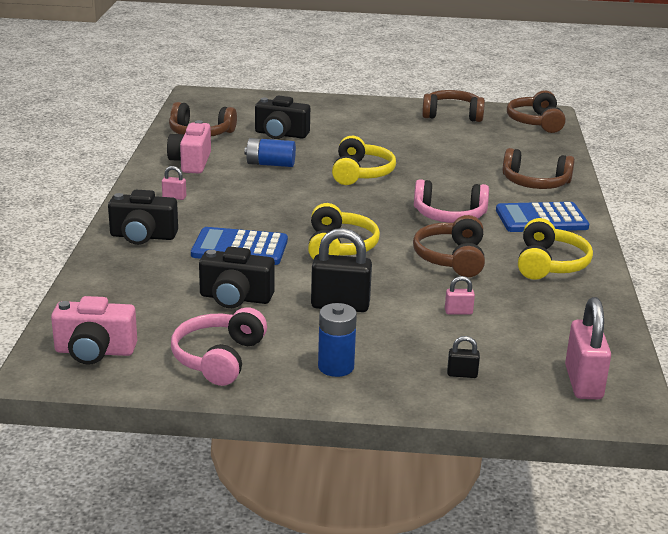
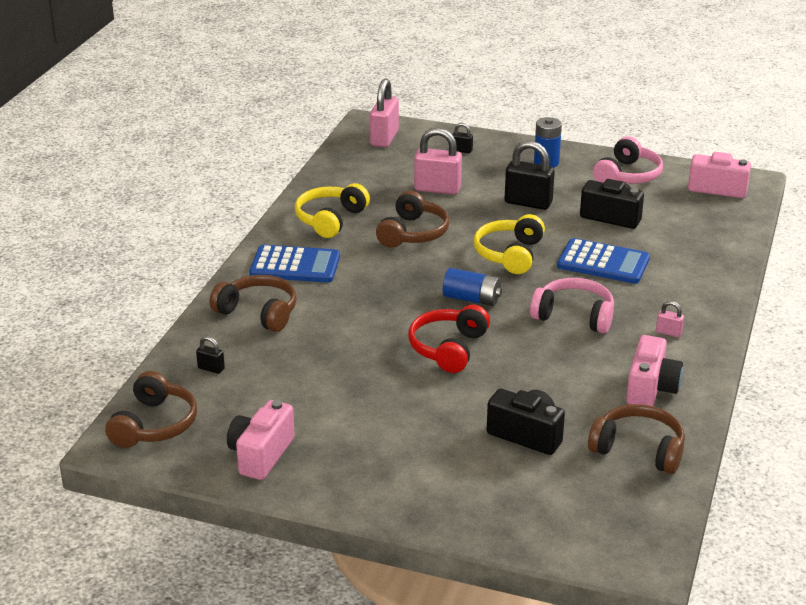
camera: 165 degrees left, 5 degrees up
(143, 236) = (696, 284): black camera -> none
(270, 164) = (553, 375): blue battery -> blue battery (472, 299)
(361, 173) = (448, 348): yellow headphones -> red headphones
(449, 215) = (384, 279): pink headphones -> pink headphones (574, 316)
(452, 115) = (261, 455): brown headphones -> pink camera
(458, 312) = (437, 189): pink padlock -> pink padlock, size x2.11
(532, 149) = (211, 368): none -> black padlock

